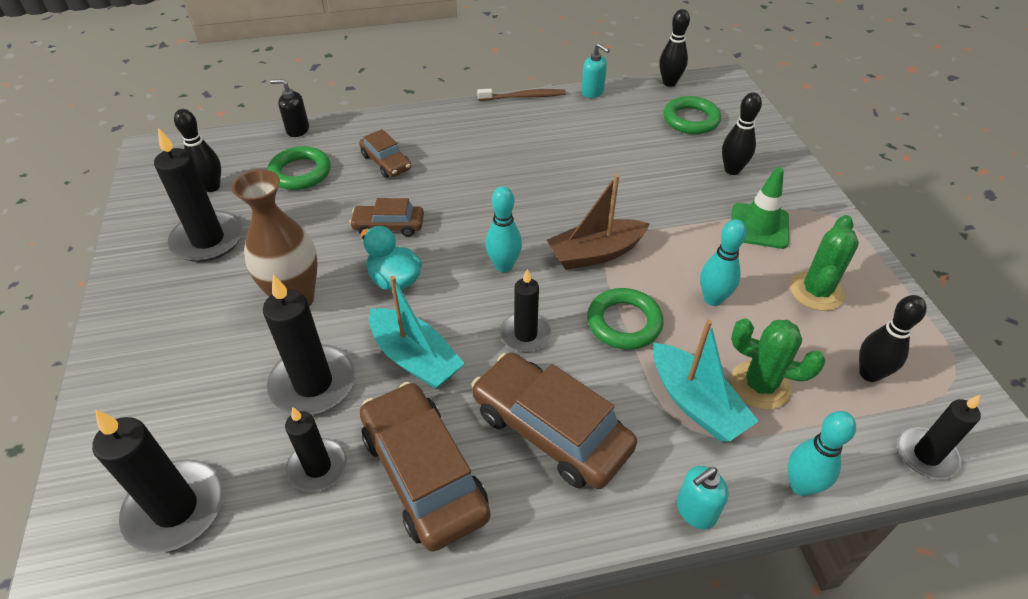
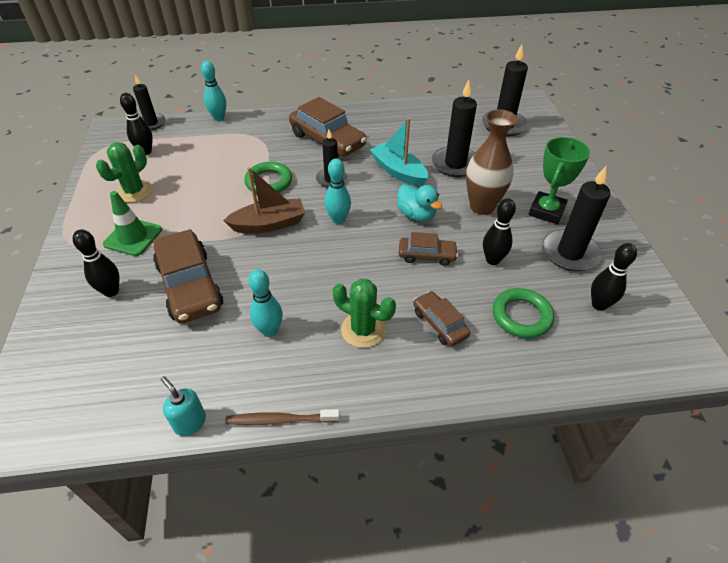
camera: 175 degrees left, 0 degrees up
(203, 298) = (546, 211): none -> green trophy
(297, 130) = (549, 379): black soap dispenser -> none
(318, 467) = (442, 134): black candle -> none
(424, 474) = (391, 129): brown car -> brown car (190, 285)
(669, 83) = (81, 435): black bowling pin -> black bowling pin (492, 260)
(691, 120) = (102, 362): green ring -> none
(695, 403) = (248, 145): turquoise boat -> none
(695, 511) = (271, 114): turquoise soap dispenser -> none
(713, 299) = (205, 191): turquoise bowling pin -> turquoise bowling pin (270, 331)
(760, 385) = (209, 150): green cactus -> green cactus (363, 330)

